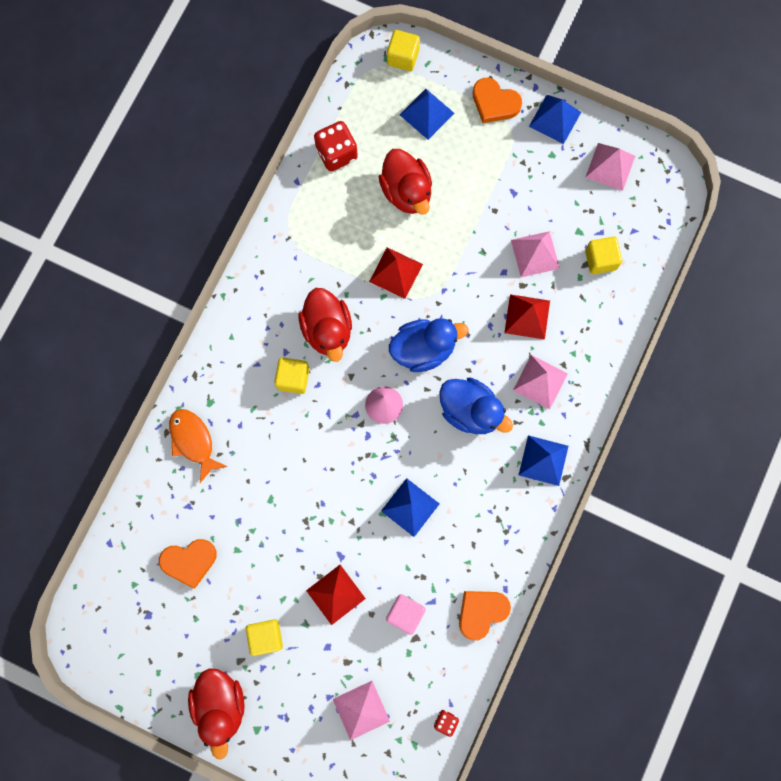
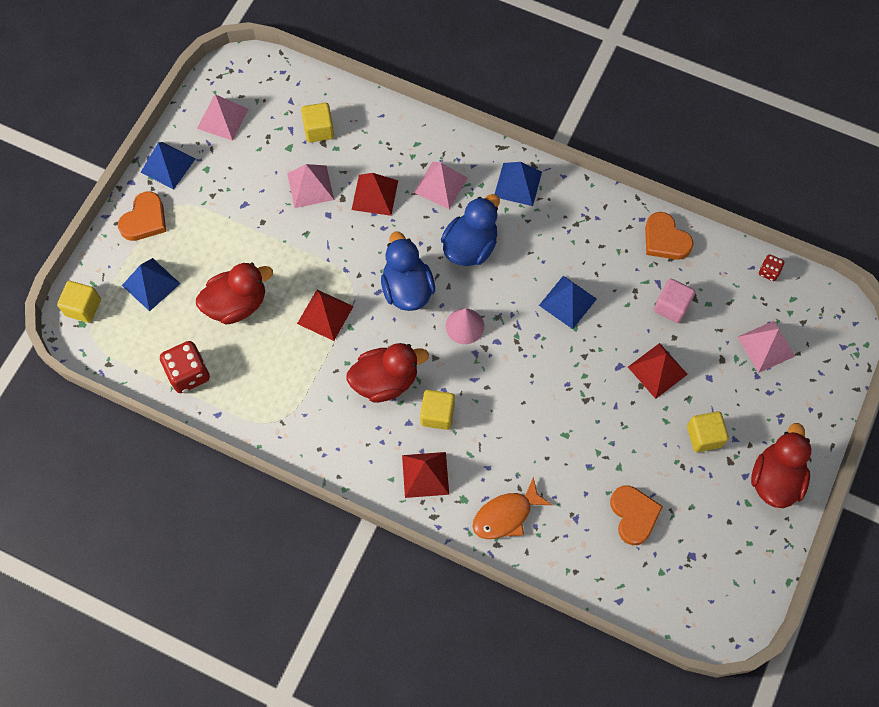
camera: 90 degrees left, 10 degrees down
(220, 705) = (775, 479): red duck -> red duck turned 60 degrees counterclockwise
(234, 367) = (425, 474): none -> red pyramid

